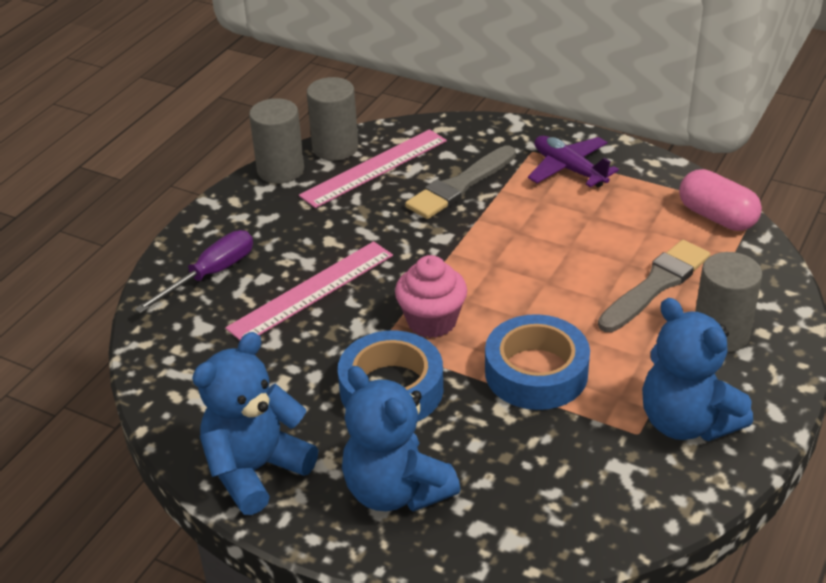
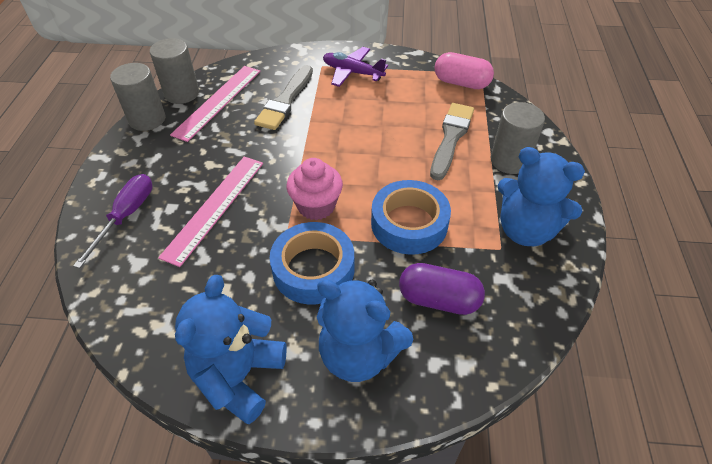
camera: 25 degrees left, 10 degrees up
(522, 465) = (438, 299): none -> purple capsule

